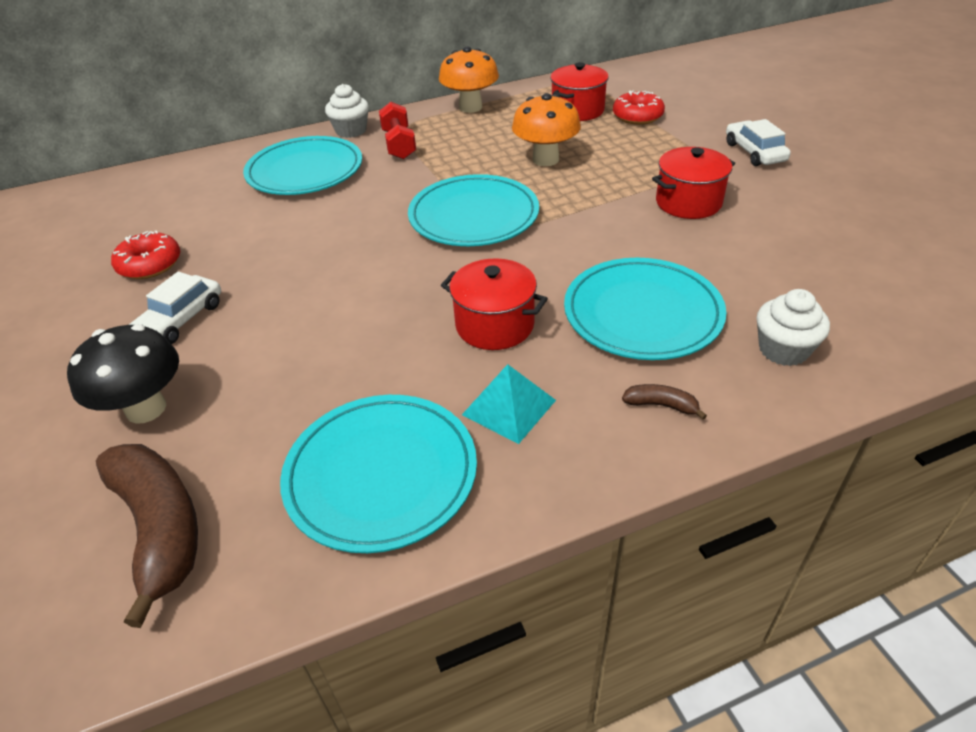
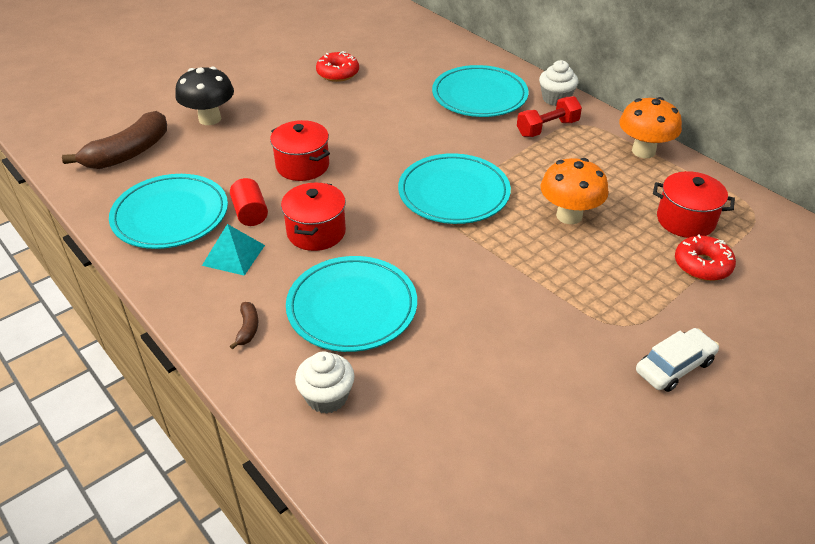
camera: 70 degrees right, 0 degrees up
(180, 320) = (287, 103): white car -> none
(424, 382) = (250, 213): none -> red cylinder
(688, 202) = (537, 320): red pot -> red pot (302, 166)

